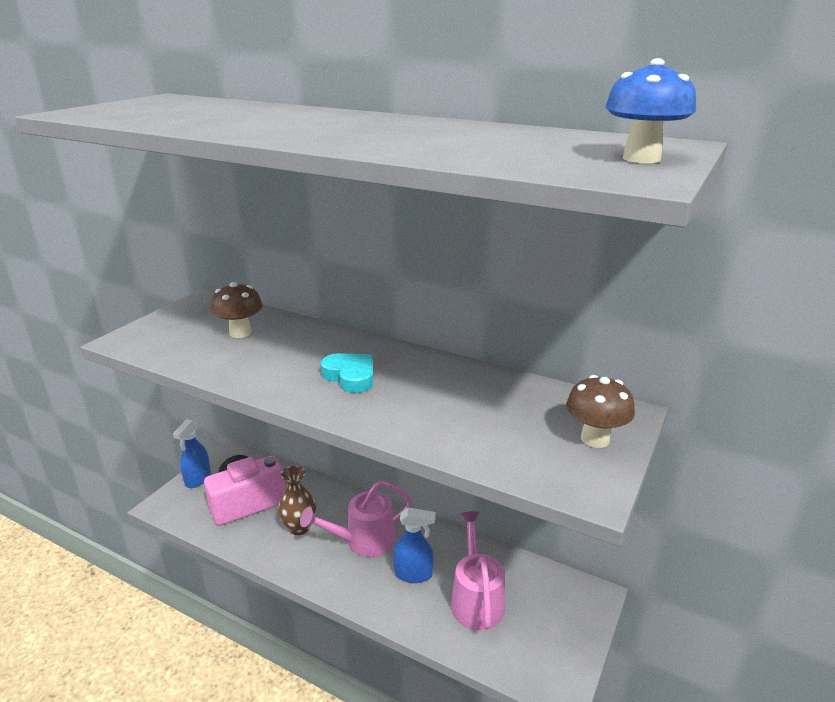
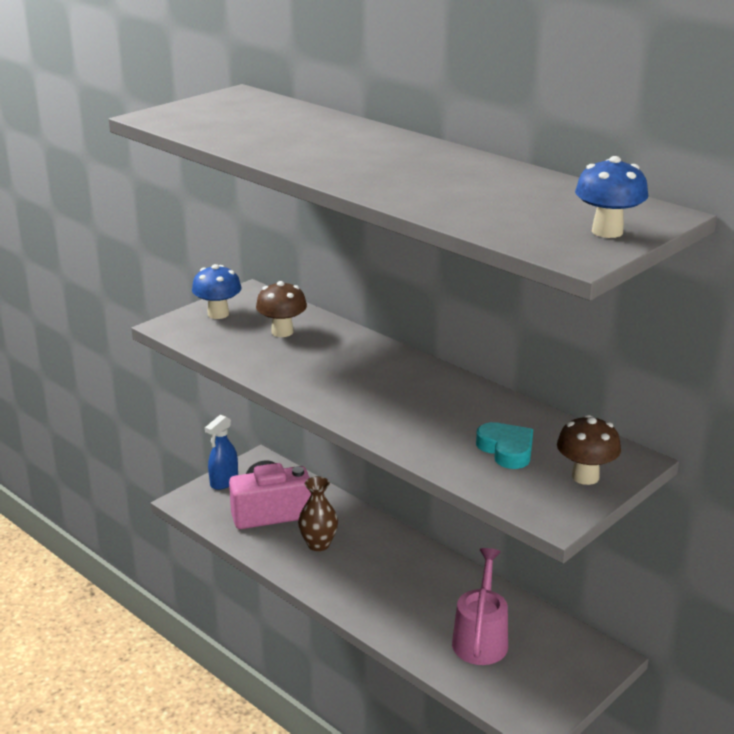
camera: 15 degrees right, 0 degrees up
(172, 323) = (218, 314): none -> blue mushroom
(350, 377) = (376, 389): turquoise heart -> turquoise heart (506, 450)
(363, 541) = (380, 568): pink watering can -> none
(413, 574) = (424, 606): blue spray bottle -> none

